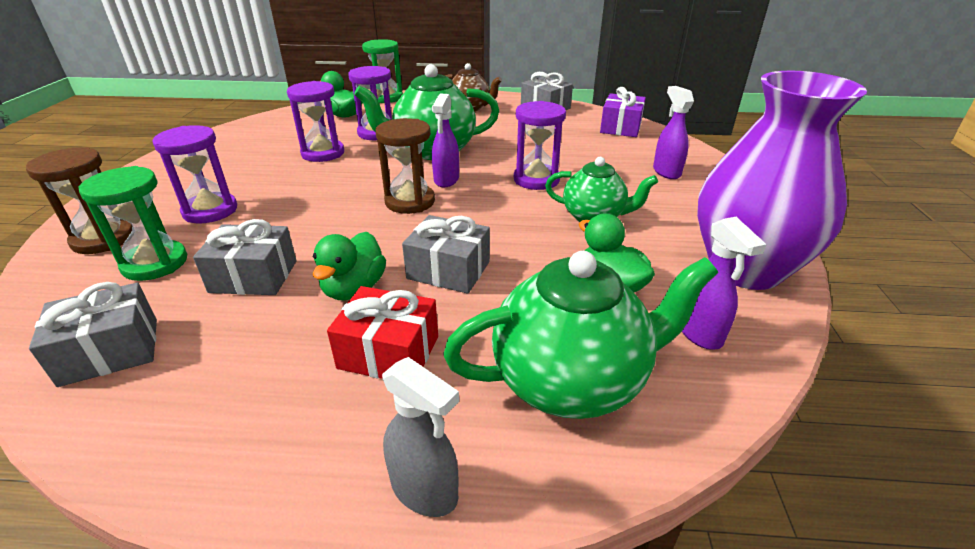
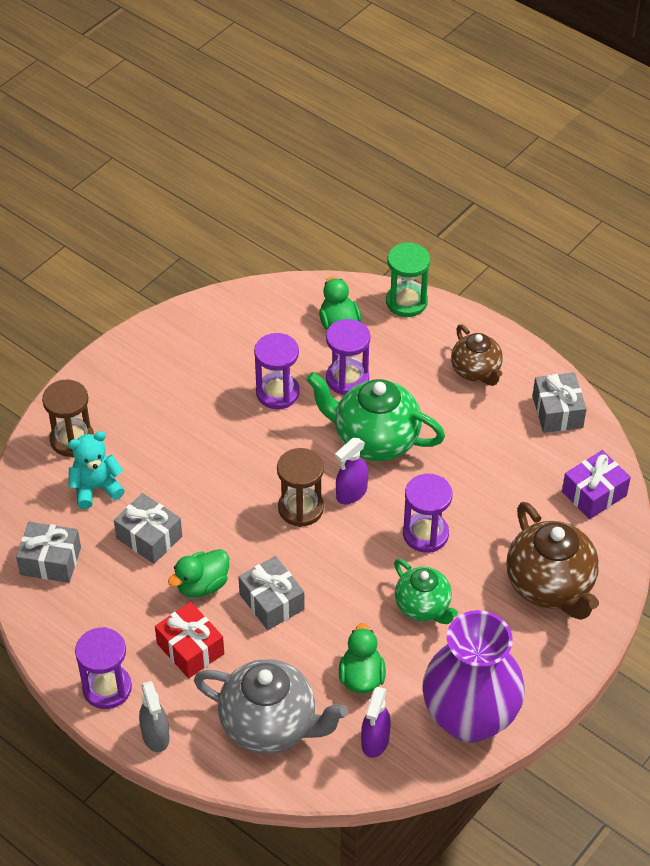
camera: 35 degrees right, 15 degrees up
(155, 263) = (96, 488): green hourglass -> turquoise teddy bear
(210, 211) = (152, 440): purple hourglass -> purple hourglass (107, 688)
(571, 381) = (270, 725): green teapot -> grey teapot
(666, 172) = (550, 586): purple spray bottle -> brown teapot

